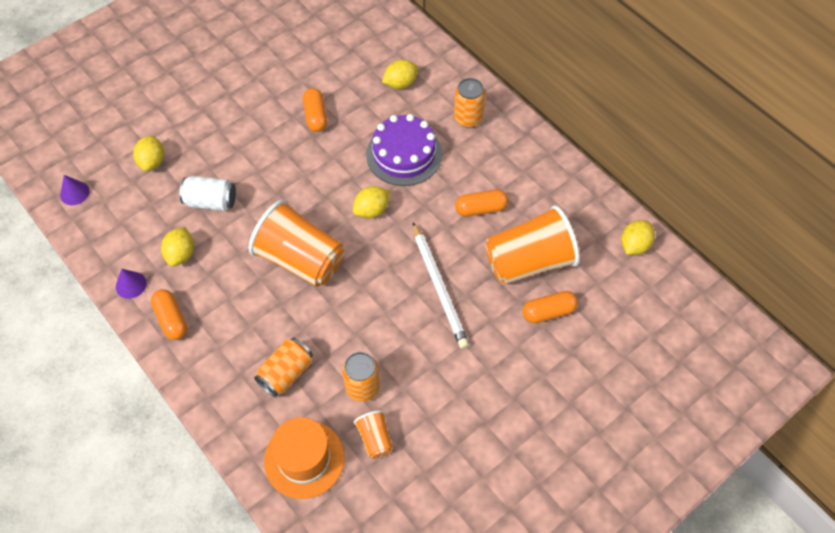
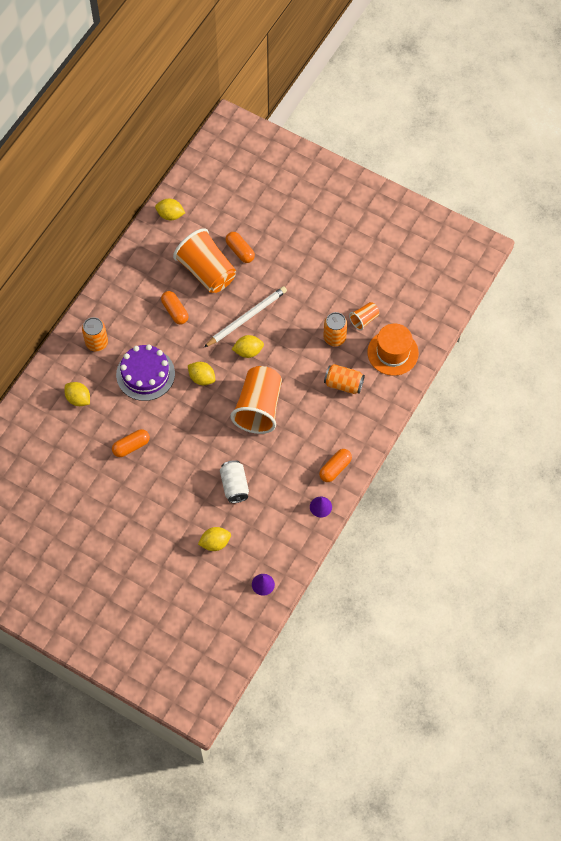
camera: 110 degrees left, 5 degrees up
(181, 254) = (284, 485): yellow lemon -> yellow lemon (248, 351)

